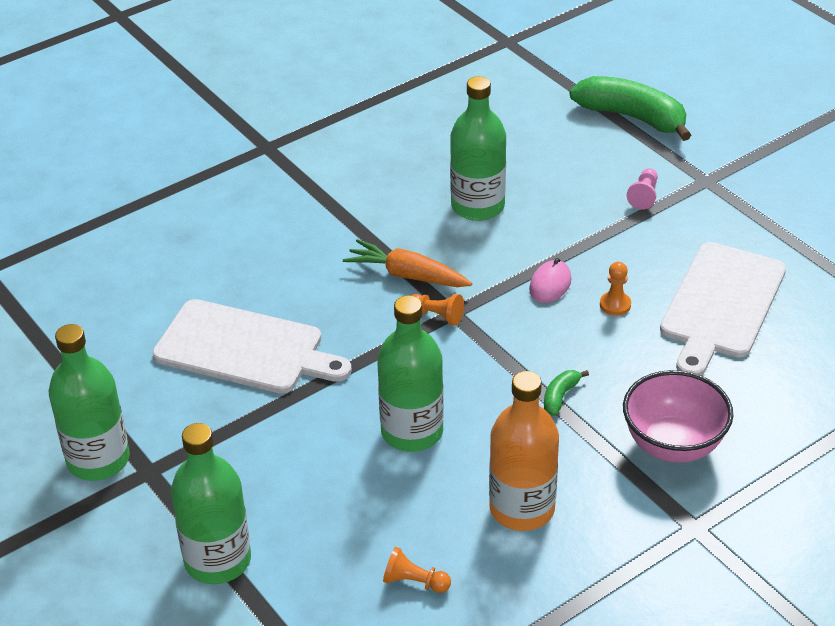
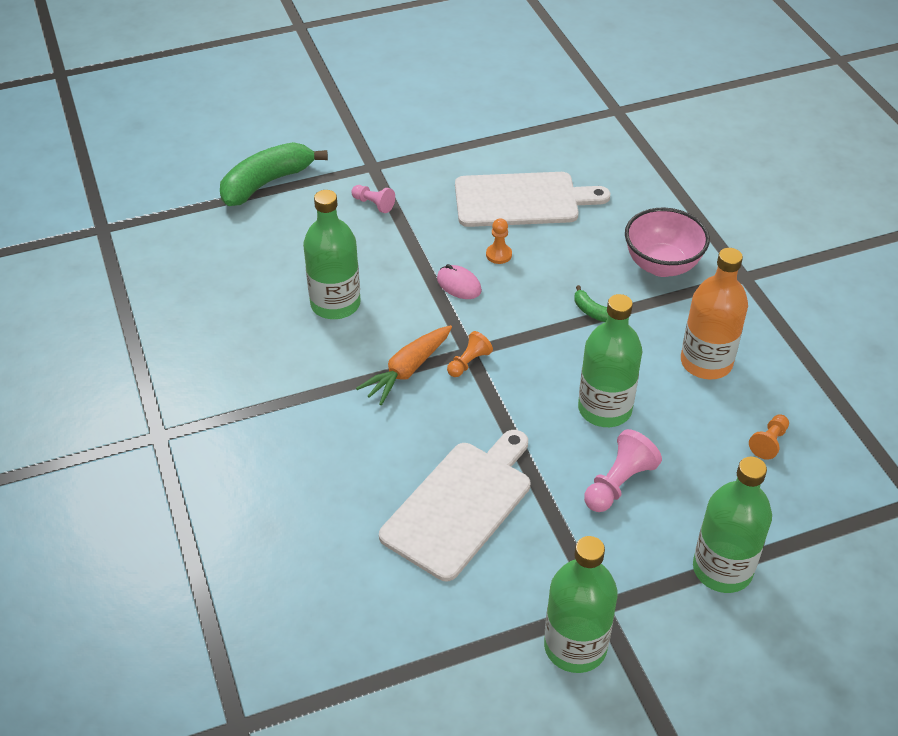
camera: 75 degrees left, 5 degrees up
(309, 459) = (618, 483): none -> pink pawn
(721, 305) = (522, 200): white cutting board -> white cutting board turned 45 degrees counterclockwise

